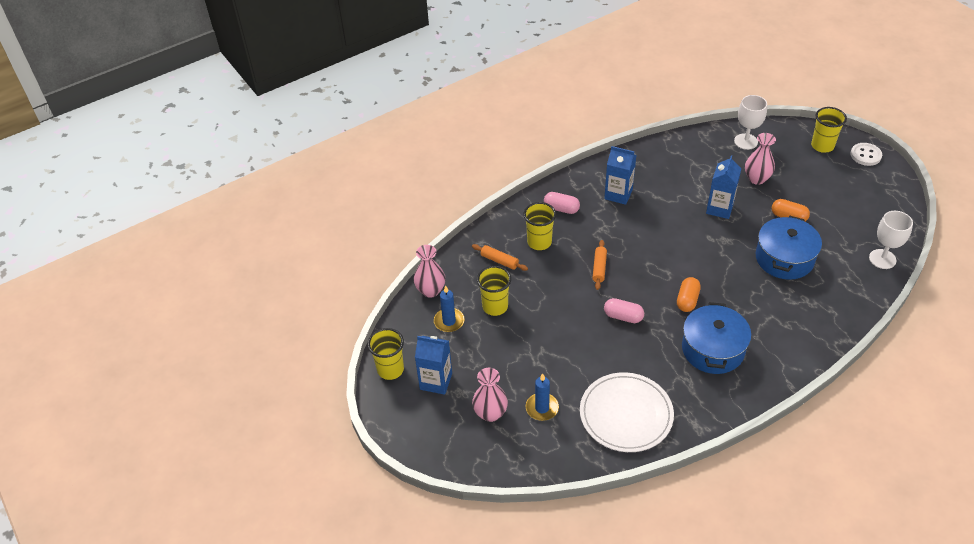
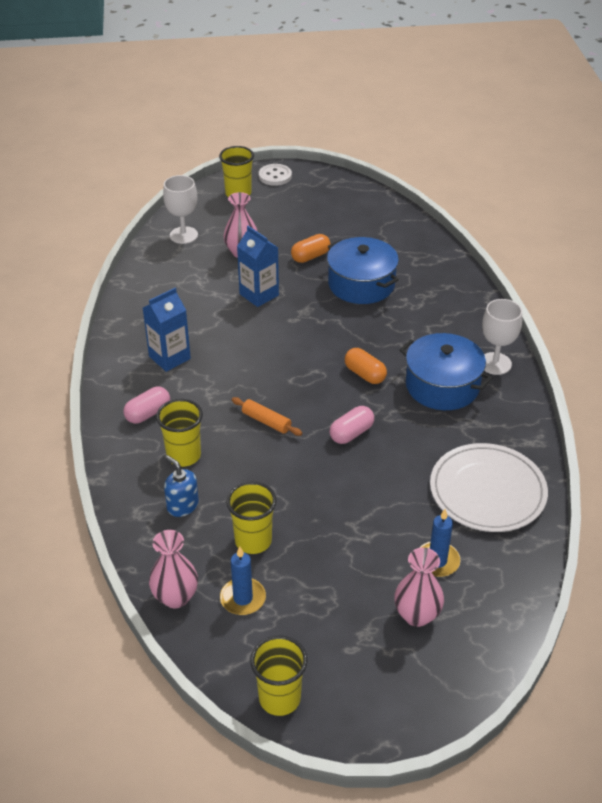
camera: 65 degrees left, 5 degrees down
(436, 381) = (332, 653): blue carton -> none
(499, 261) = (182, 505): orange rolling pin -> blue soap dispenser
(882, 259) = (409, 228): white goblet -> white goblet (495, 363)

